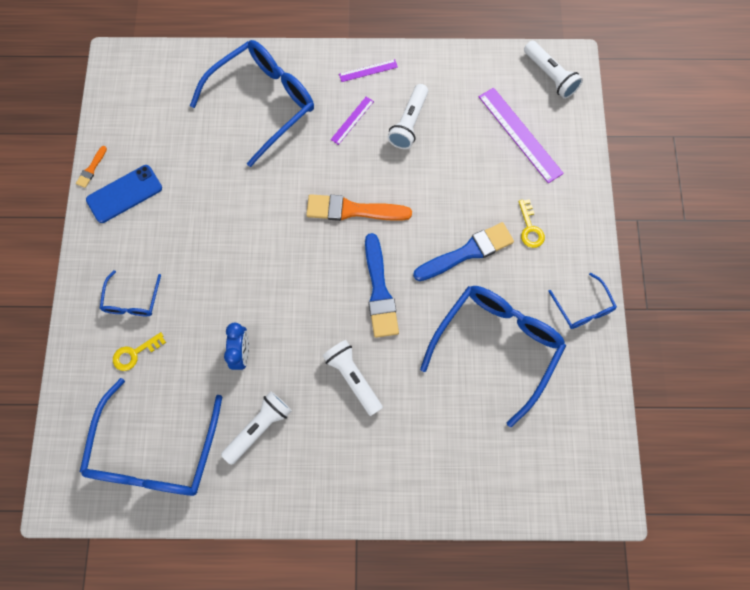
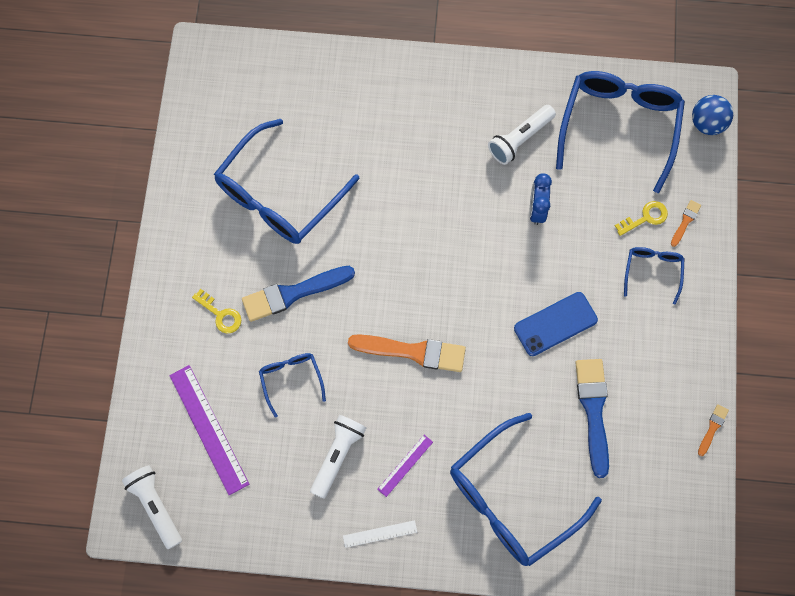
camera: 175 degrees left, 0 degrees up
(61, 463) = (707, 123): none -> blue ball
(96, 352) = (685, 222): none -> orange brush
(124, 194) = (671, 393): blue phone -> blue phone (555, 324)
(353, 378) = (426, 176): white flashlight -> none
(368, 70) = (380, 534): purple ruler -> white ruler
(379, 290) = (392, 260): blue brush -> blue brush (593, 411)
(530, 228) = (220, 314): yellow key -> yellow key turned 135 degrees clockwise
(583, 308) = (183, 225): blue glasses -> blue glasses (291, 379)

